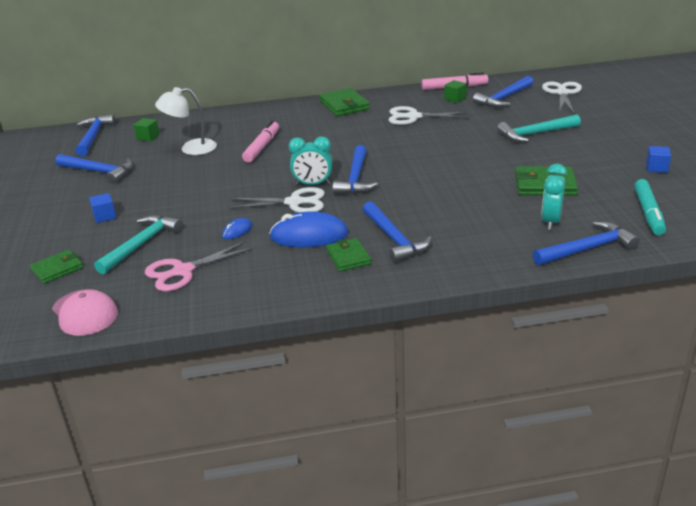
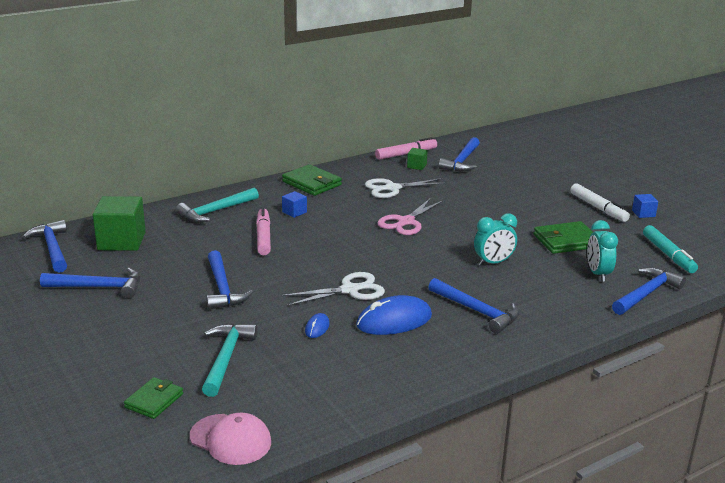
camera: 25 degrees left, 5 degrees down
(105, 216) = (154, 335): blue cube -> blue cube (294, 212)
(148, 137) = (121, 241): green cube -> green cube, size x2.12
(183, 271) = (298, 378): pink scissors -> pink scissors (406, 222)
(191, 148) = (185, 248): white lamp -> none
(313, 184) = (352, 269): turquoise clock -> turquoise clock (493, 263)
(348, 257) = (450, 335): green wallet -> none
(355, 178) = (389, 257): blue hammer -> blue hammer (222, 288)
(535, 133) = (518, 193): turquoise hammer -> turquoise hammer (215, 211)
(562, 93) = (510, 151): white scissors -> none
(609, 156) = (598, 208): none -> white marker

